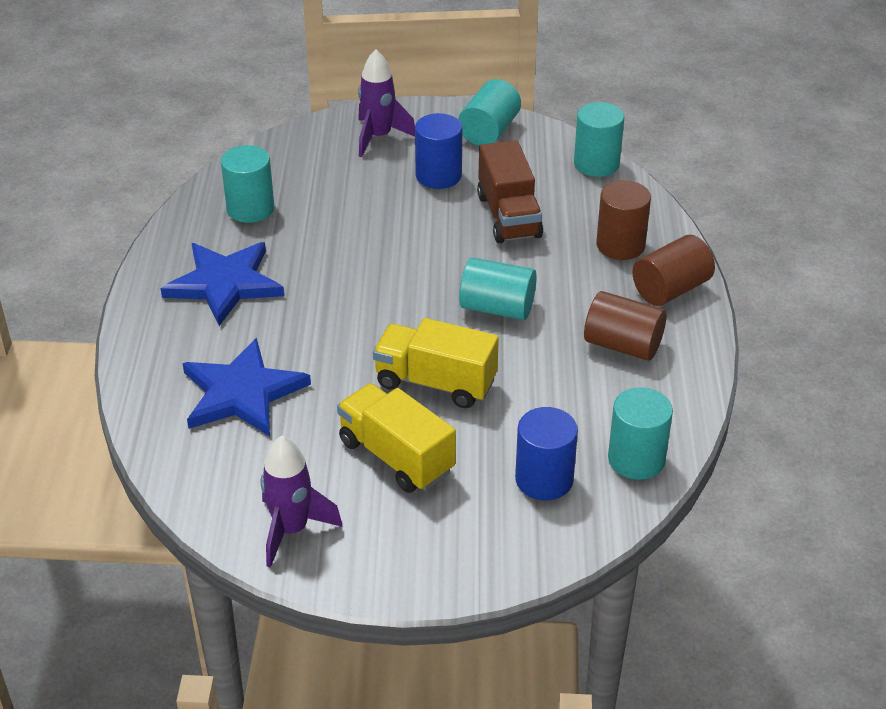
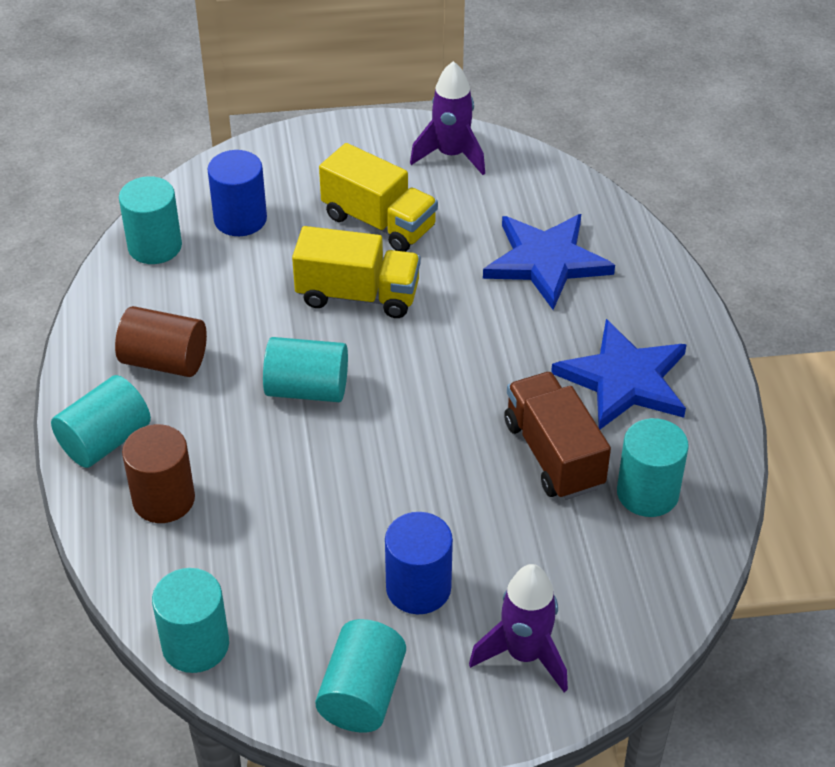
camera: 170 degrees right, 5 degrees up
(508, 216) = (311, 527): brown truck -> brown truck (553, 454)
(671, 289) = (105, 440): brown cylinder -> turquoise cylinder

